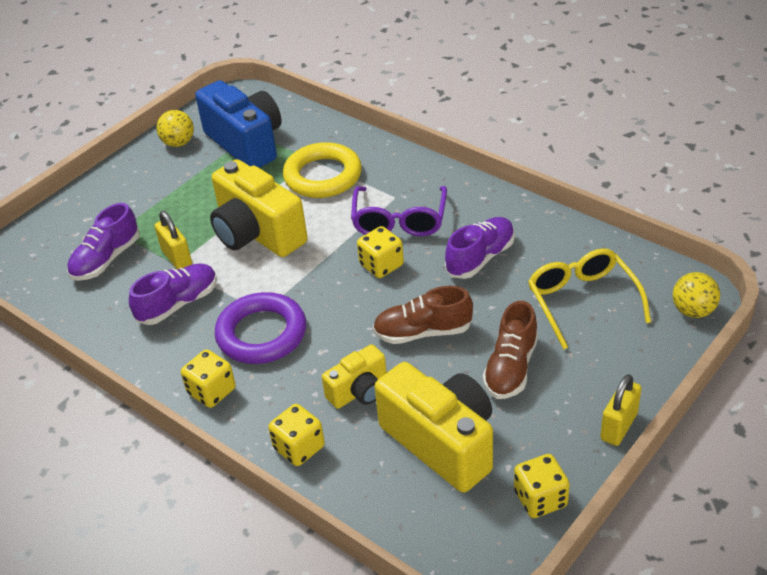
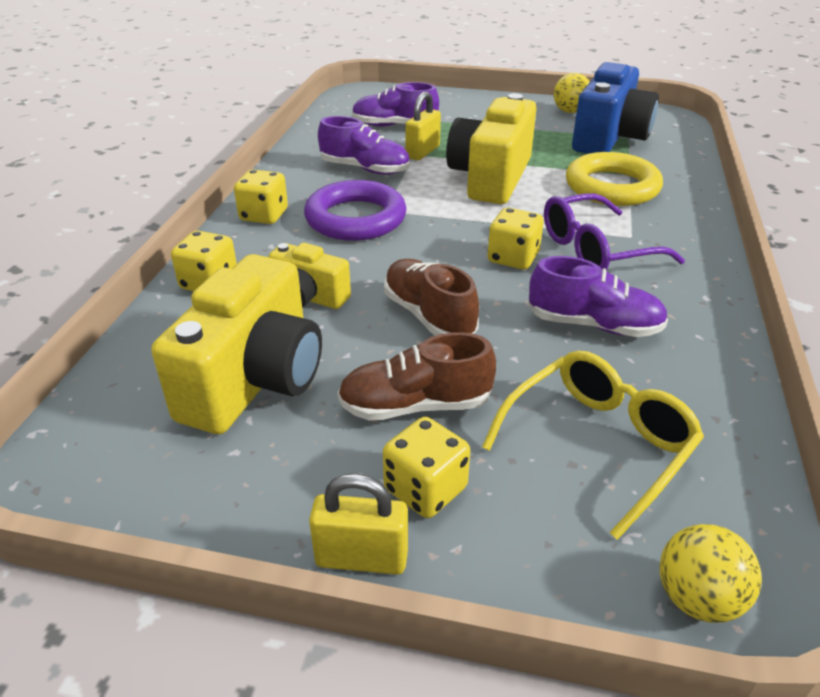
camera: 60 degrees right, 5 degrees down
(540, 499) = (184, 501): yellow dice -> yellow dice (425, 489)

